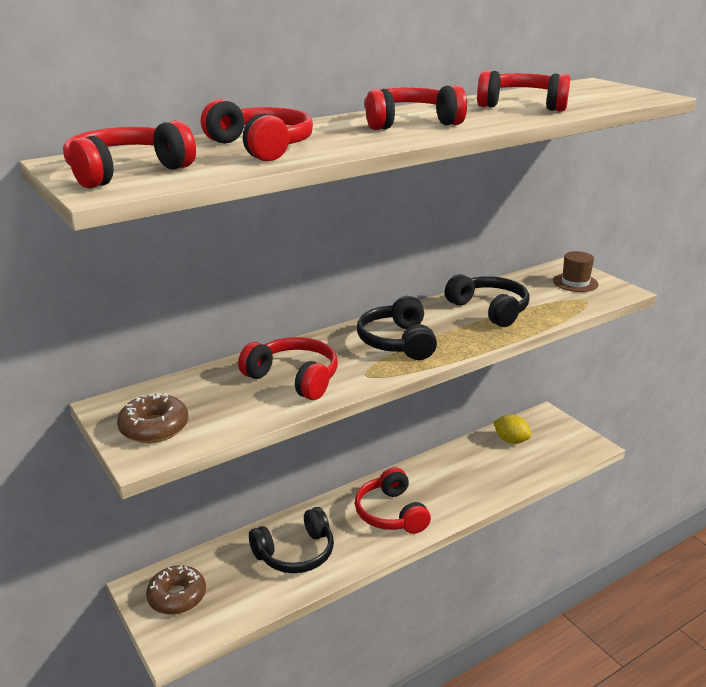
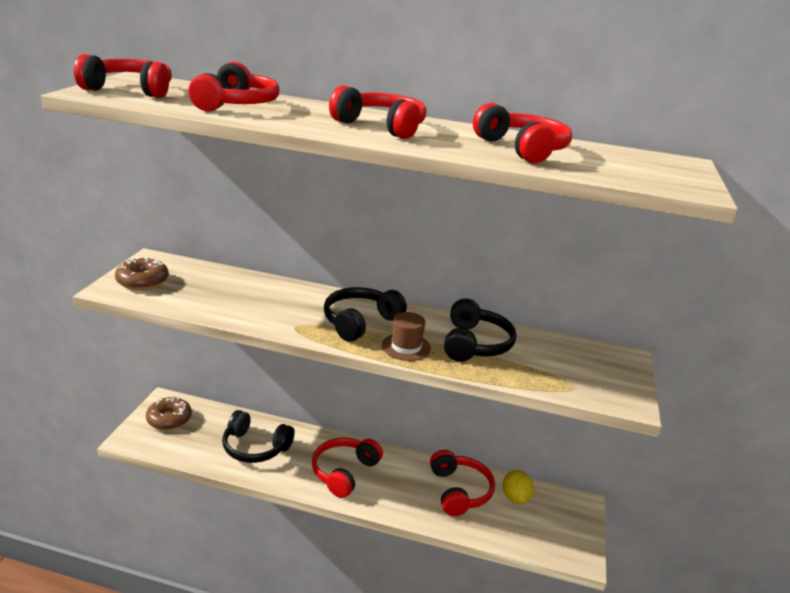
camera: 45 degrees right, 0 degrees up
(294, 378) = (255, 302): red headphones -> red headphones (459, 491)
(575, 283) = (600, 371): brown hat -> brown hat (406, 347)

